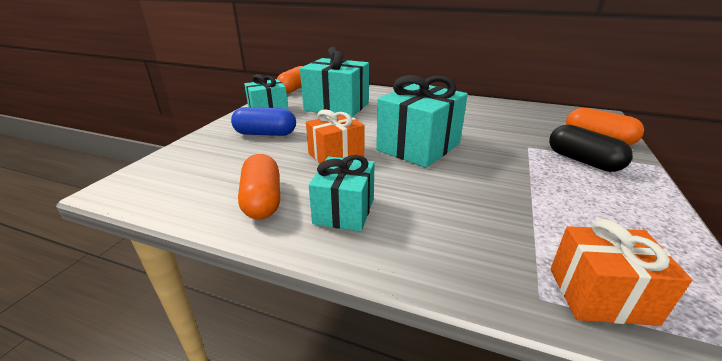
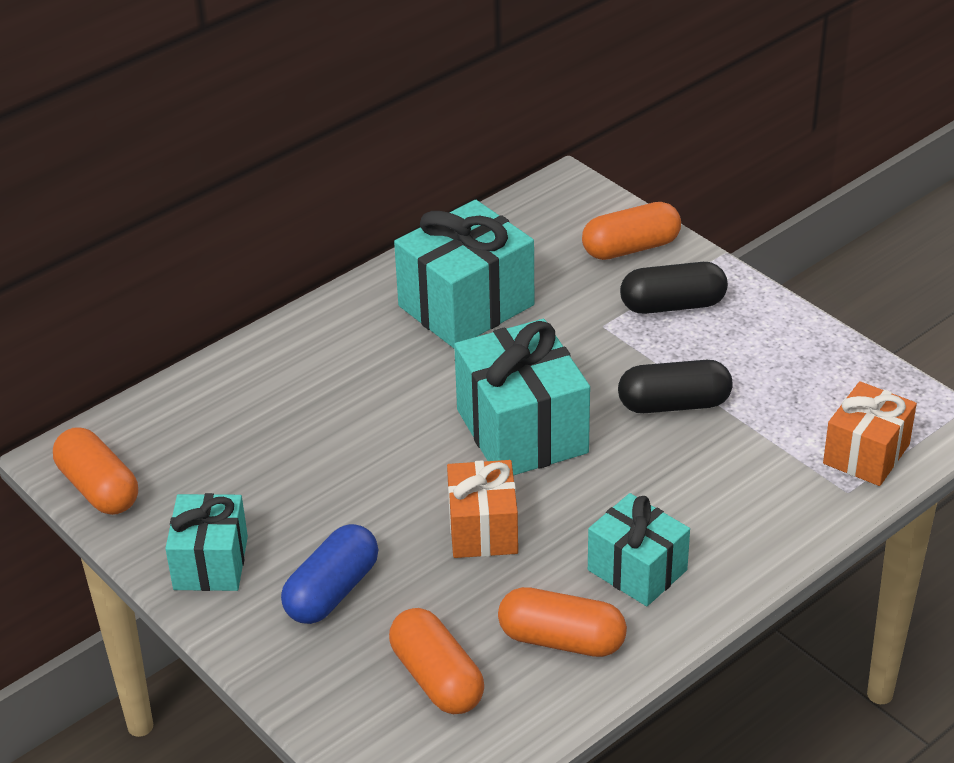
camera: 60 degrees left, 10 degrees up
(214, 171) = (437, 678): none -> orange capsule
(337, 107) = (272, 460): turquoise gift -> turquoise gift (466, 305)
(505, 183) = (674, 404): none -> black capsule

